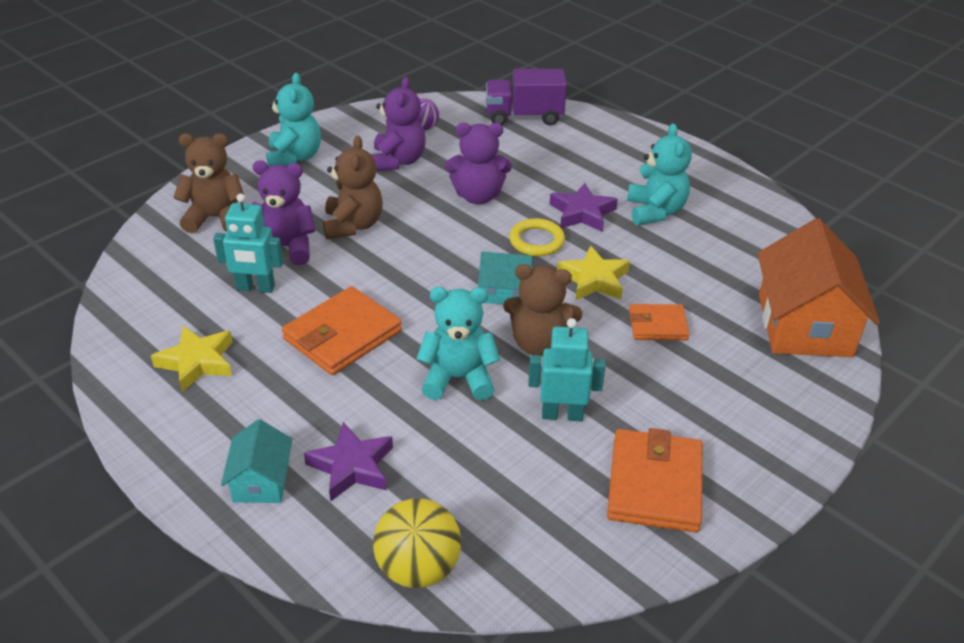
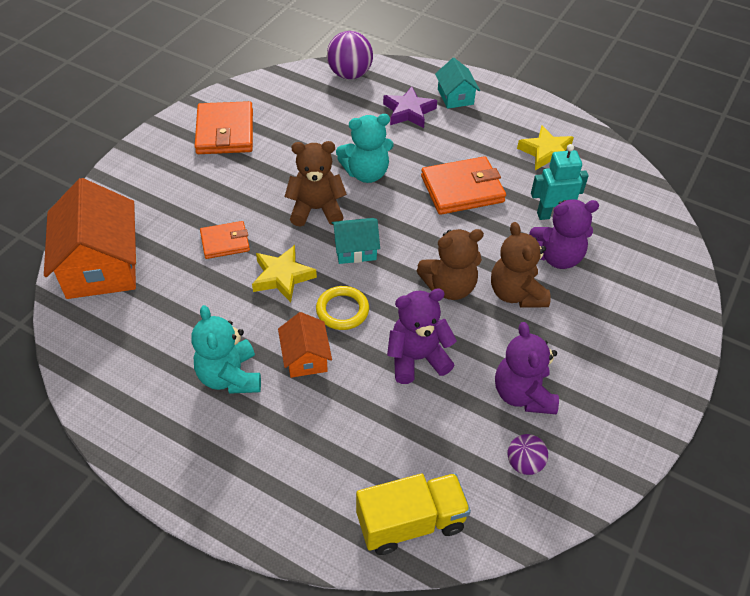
camera: 165 degrees right, 10 degrees up
(215, 218) = (640, 276): brown teddy bear -> brown teddy bear (449, 287)
(294, 157) = (631, 374): turquoise teddy bear -> none
(342, 335) = (462, 189): orange wallet -> orange wallet turned 45 degrees clockwise
(418, 568) = (350, 74): yellow ball -> purple ball
(524, 116) = (410, 522): purple truck -> yellow truck
(562, 414) = (289, 162): turquoise robot -> none
(582, 213) = (305, 357): purple star -> orange house

